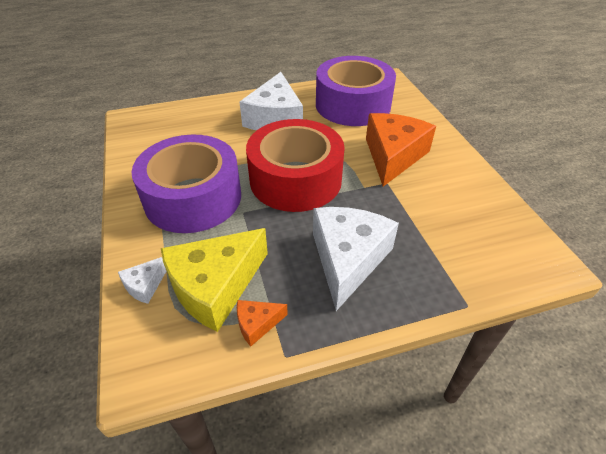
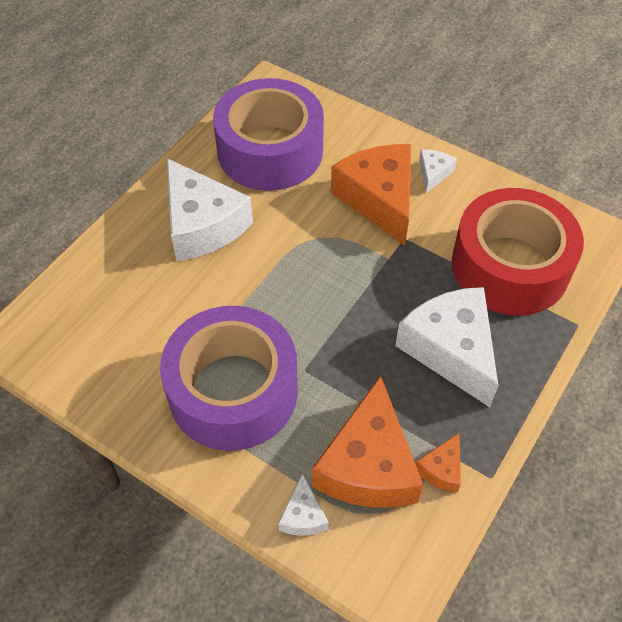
camera: 40 degrees left, 10 degrees up
(215, 286) = (368, 465): yellow cheese -> orange cheese
(295, 179) = (314, 294): red tape -> red tape (510, 266)
(447, 161) = (433, 173): none -> white cheese

